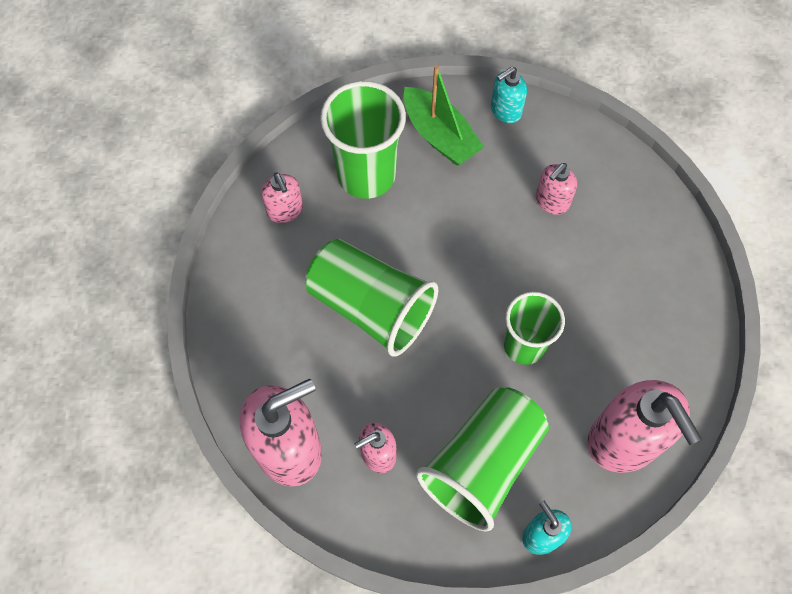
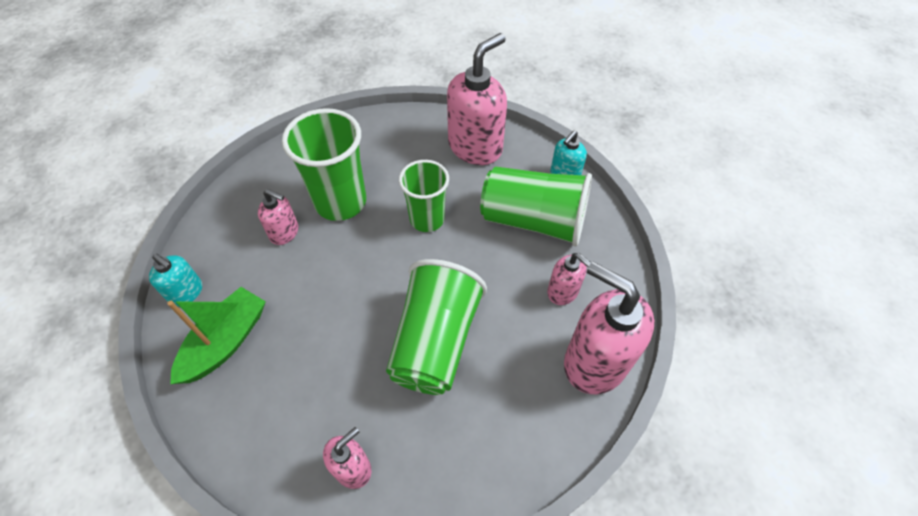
camera: 110 degrees left, 10 degrees down
(366, 175) = (288, 397): green cup -> green cup (340, 202)

